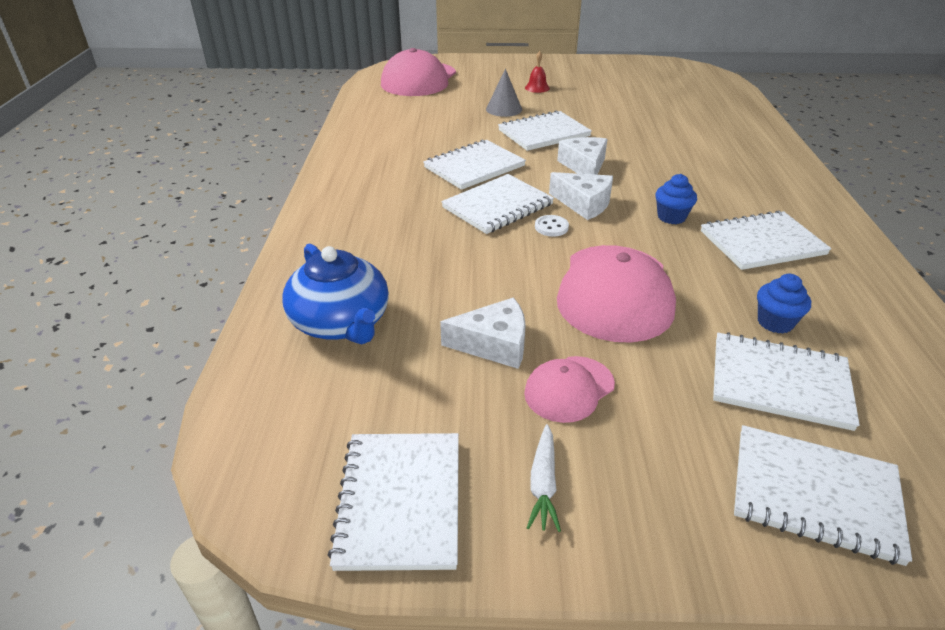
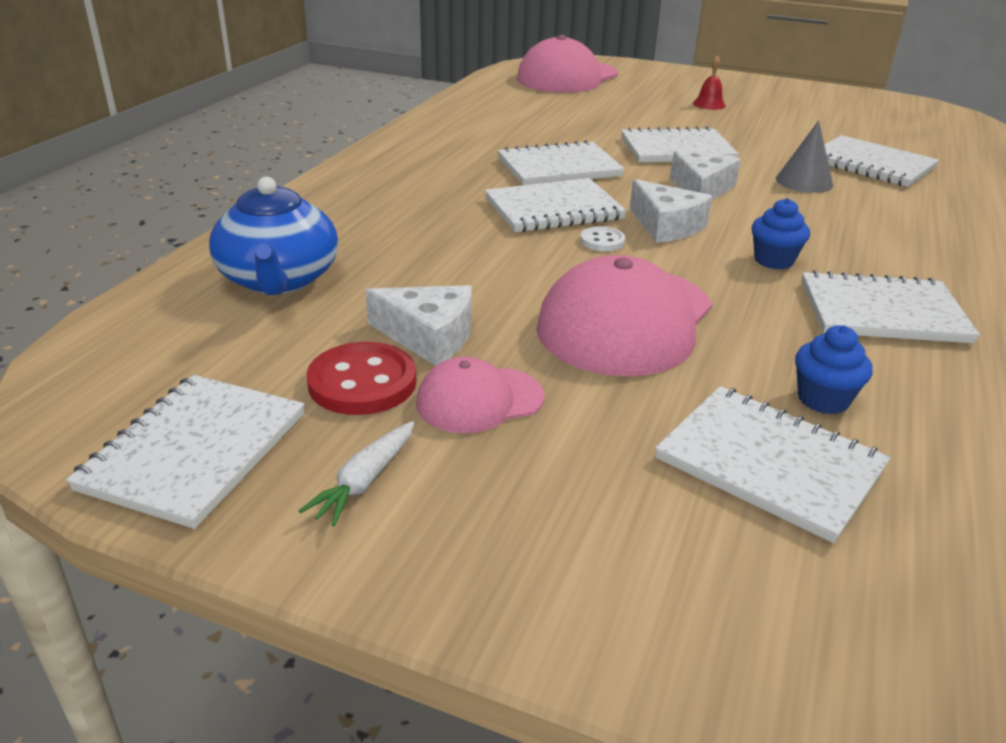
camera: 20 degrees right, 5 degrees down
(477, 399) = (362, 382): none -> red button
(504, 109) = (647, 119): grey cone -> grey cone (804, 181)
(814, 494) = (709, 595): white notebook -> white notebook (871, 164)

